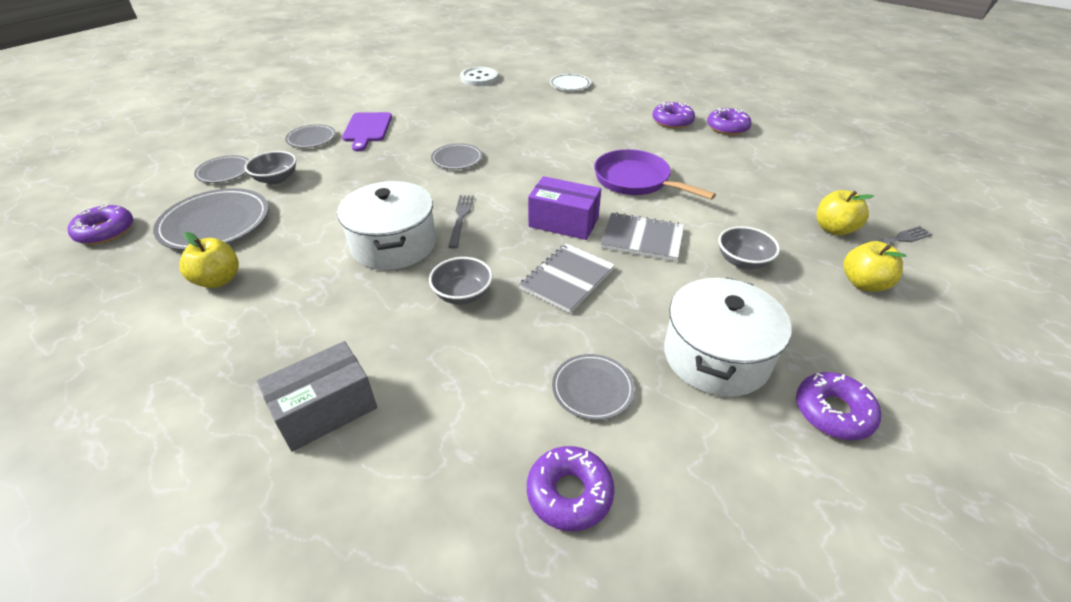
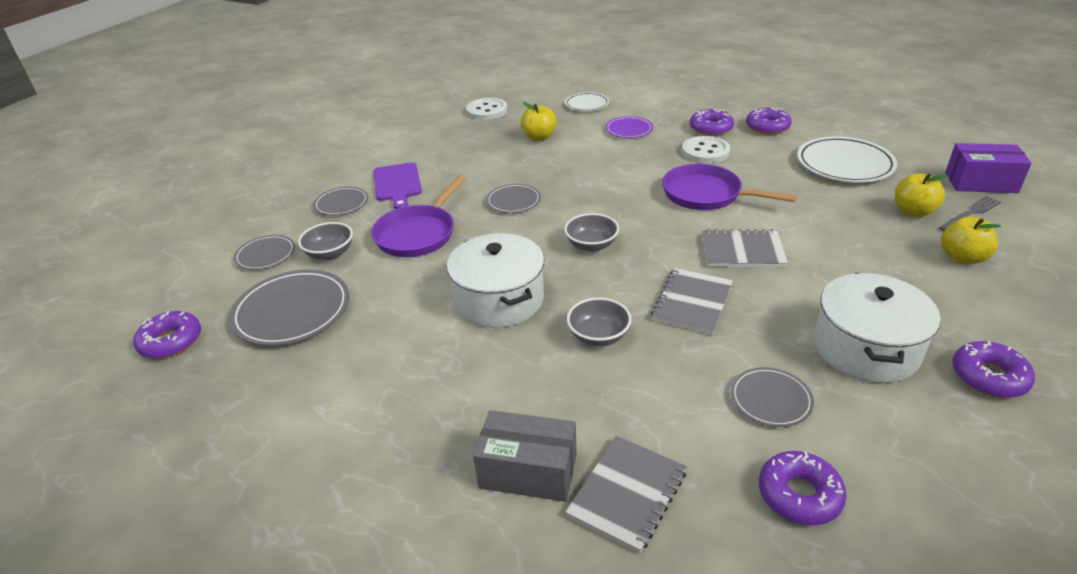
camera: 10 degrees left, 5 degrees down
(218, 280) = (335, 369): yellow apple -> yellow apple (539, 137)
(325, 410) = (528, 471): grey box -> grey box turned 60 degrees clockwise
(359, 174) = (418, 234): none -> purple pan
(403, 453) = (627, 494): none -> grey notebook
(461, 218) = (553, 261): grey fork -> none
(563, 222) = (658, 248): purple box -> purple box (980, 182)
(595, 112) = (629, 130): none -> purple plate
(656, 141) = (705, 152): none -> white button
(743, 261) = (846, 256): grey bowl -> grey bowl (591, 245)
(786, 173) = (844, 164): none -> white plate

